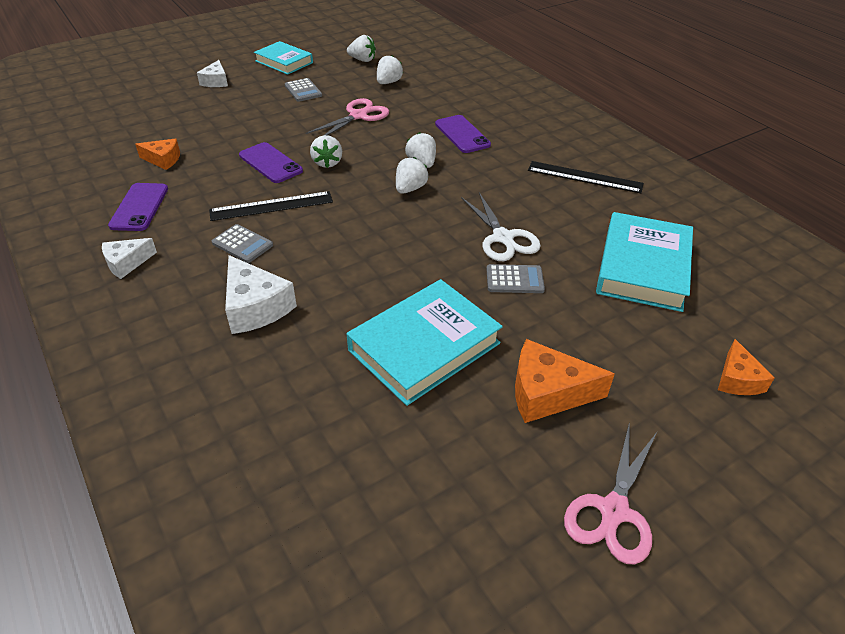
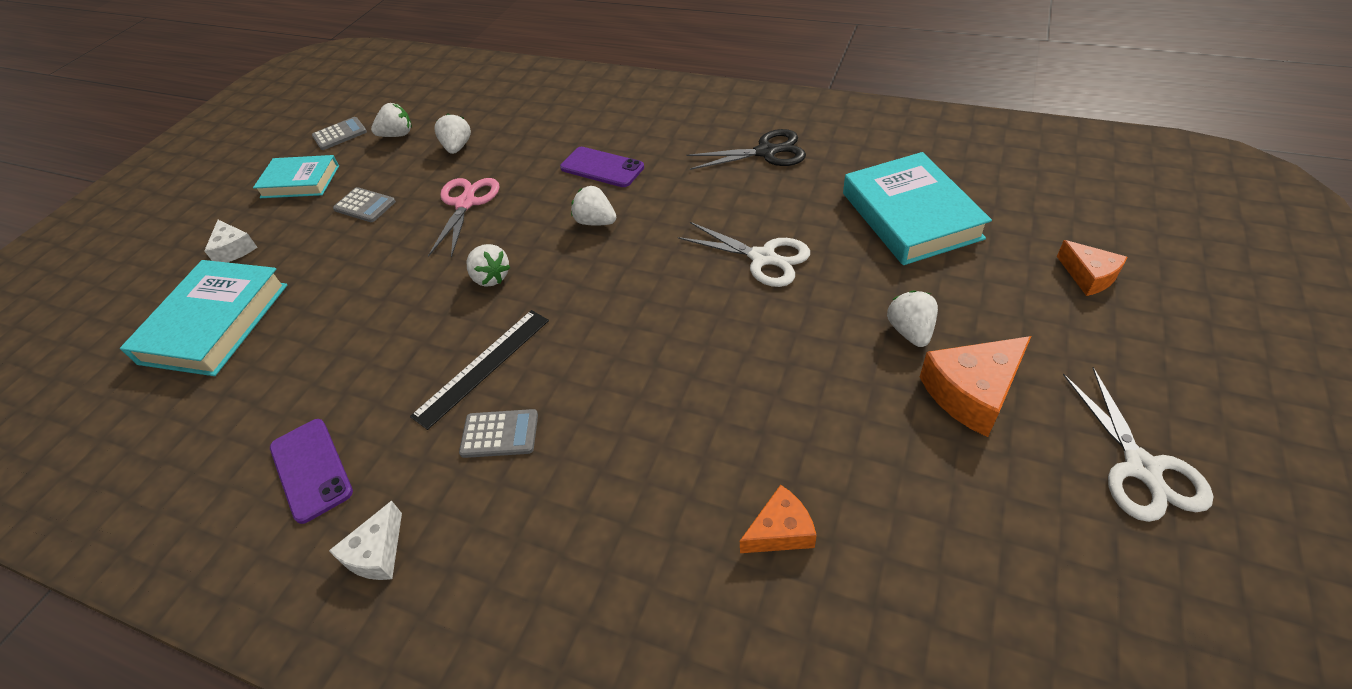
camera: 30 degrees left, 5 degrees up
(163, 160) = (274, 388): orange cheese -> orange cheese (780, 531)
(255, 307) = (600, 499): white cheese -> none
(270, 163) = (423, 315): purple phone -> none
(410, 189) = (615, 257): white strawberry -> white strawberry (910, 331)
(424, 346) = (819, 422): turquoise book -> turquoise book (215, 323)
(514, 280) = (821, 296): grey calculator -> grey calculator (340, 134)
(584, 177) = (766, 152): black ruler -> black scissors
(614, 511) = (1141, 468): pink scissors -> white scissors

